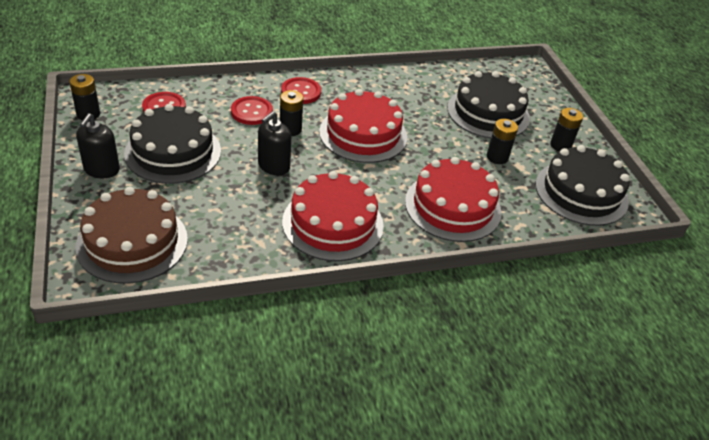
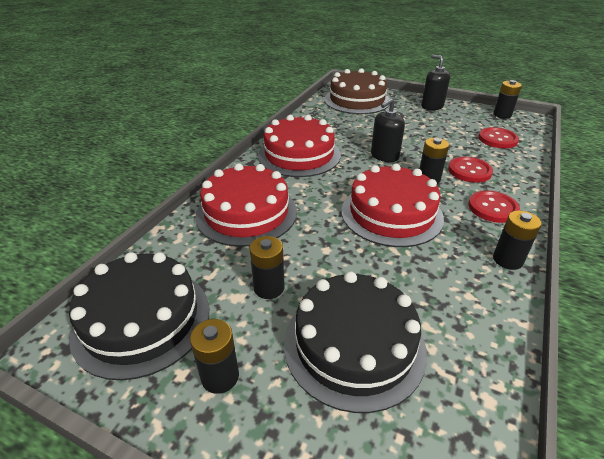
camera: 135 degrees right, 5 degrees down
(173, 152) = (434, 128): black cake -> none
(274, 166) = (384, 156): black soap dispenser -> black soap dispenser turned 120 degrees counterclockwise
(357, 78) = (507, 260): none -> black battery

